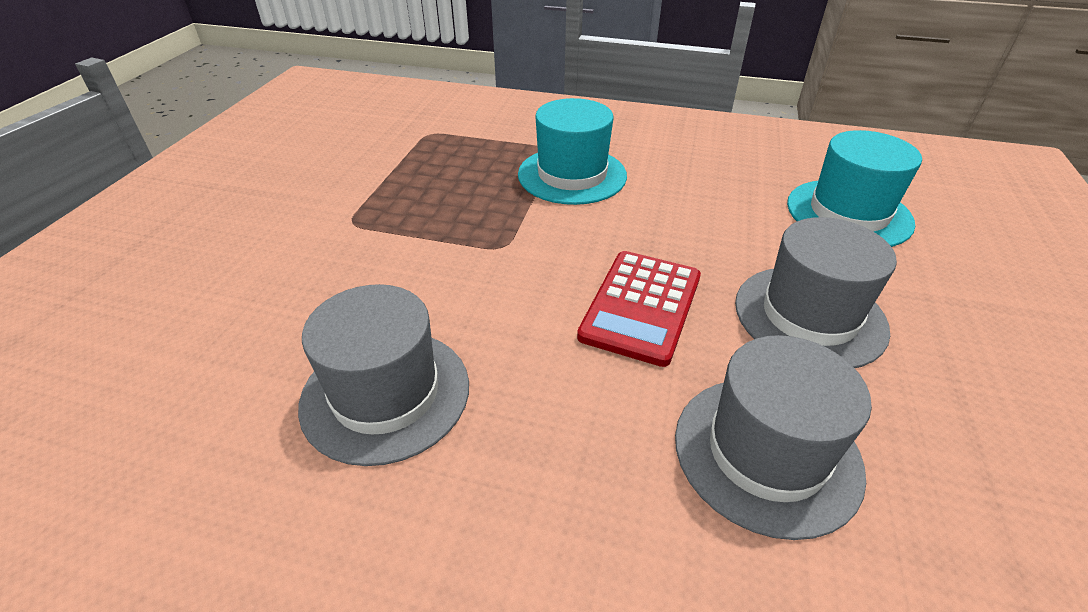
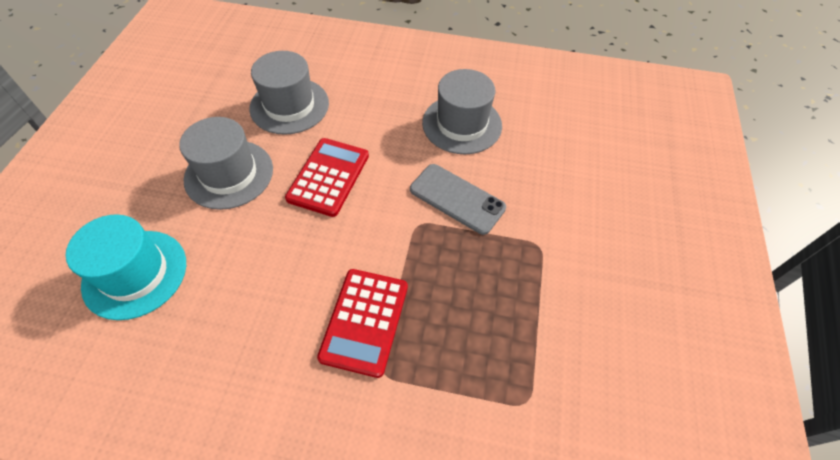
camera: 175 degrees right, 15 degrees up
(440, 272) = (457, 199): none -> grey phone
(572, 175) = (364, 321): turquoise hat -> red calculator

